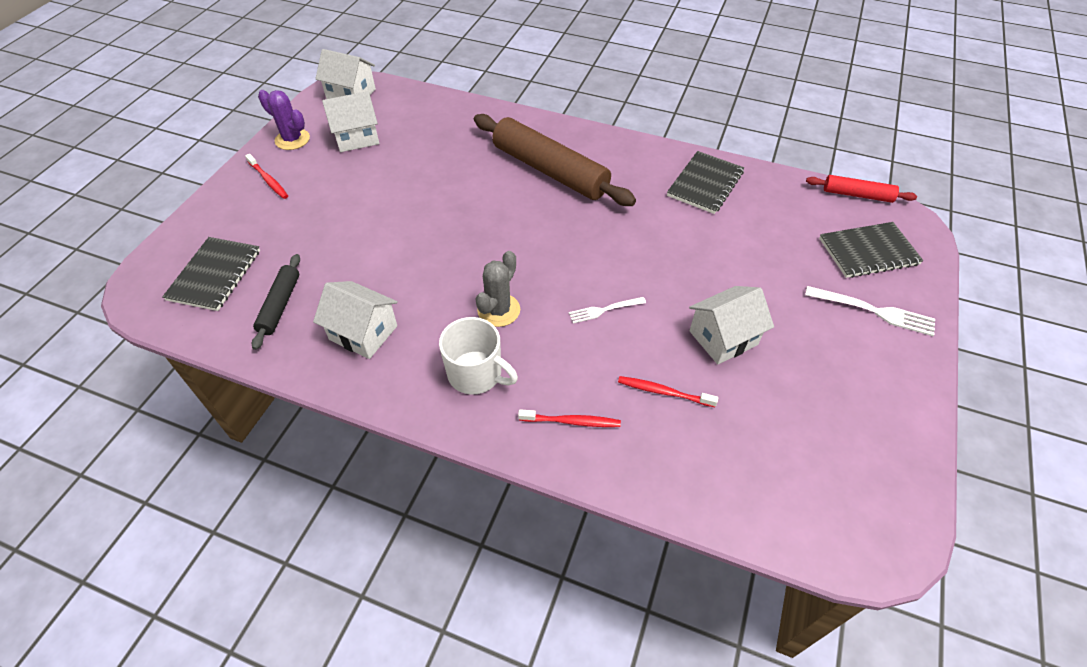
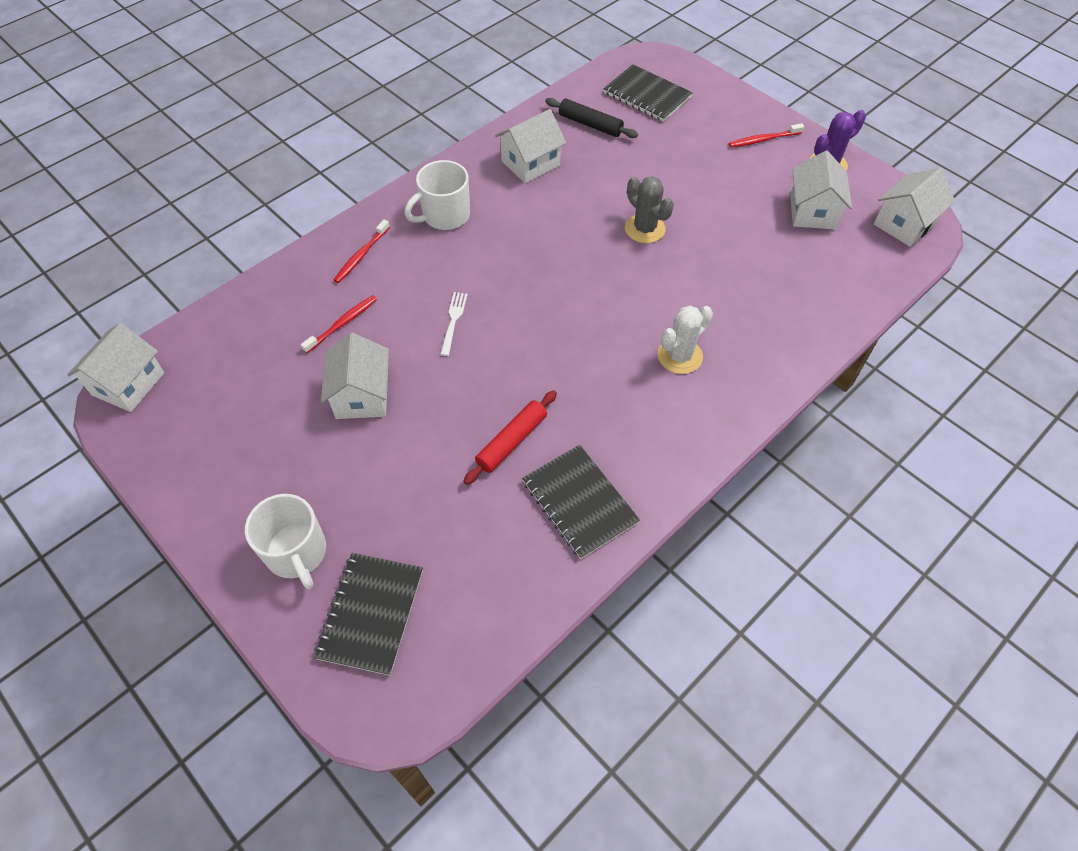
camera: 115 degrees right, 5 degrees up
(498, 310) = (501, 249): grey cactus -> grey cactus (645, 229)
(550, 170) = (680, 356): brown rolling pin -> white cactus
(857, 195) = (465, 680): red rolling pin -> red rolling pin (512, 441)
(868, 547) = (128, 384): none -> white house
(874, 311) = (297, 553): white fork -> white mug

